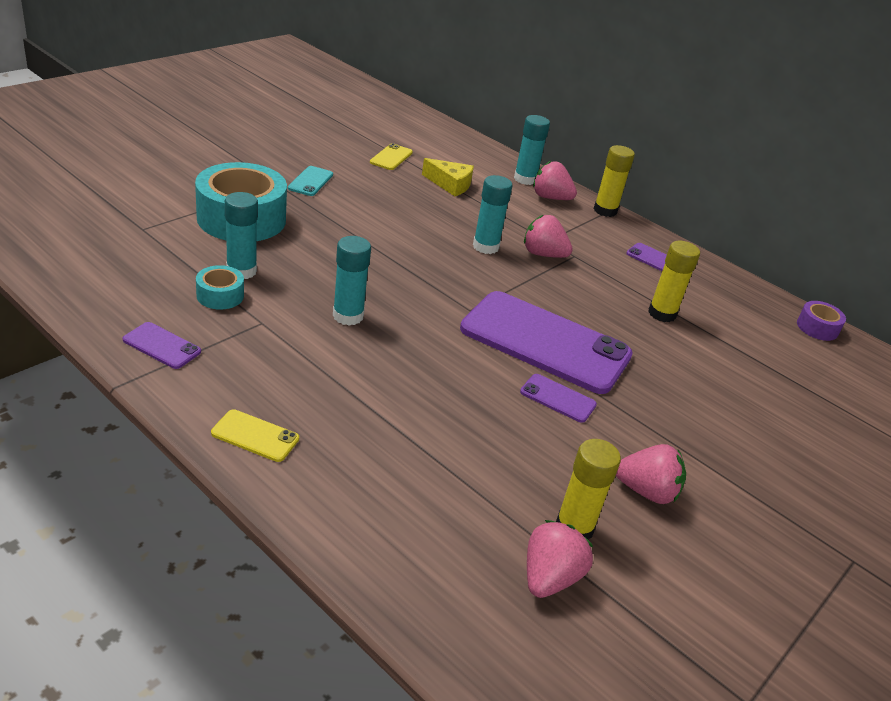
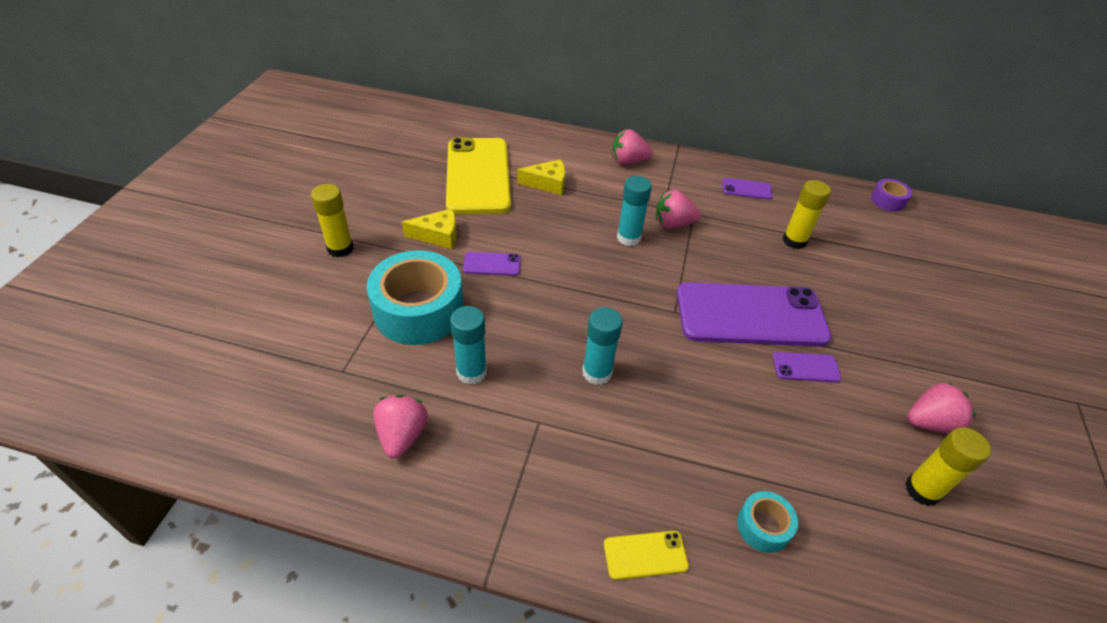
camera: 25 degrees left, 10 degrees up
(162, 346) = (483, 503): purple phone -> purple phone (492, 264)
(220, 295) = (479, 412): turquoise tape -> turquoise tape (763, 526)
(310, 181) = (438, 236): turquoise phone -> yellow cheese
(391, 157) = (478, 175): yellow phone -> yellow phone, size x2.43
(525, 179) = (594, 150): turquoise glue stick -> none
(549, 577) = (950, 551): pink strawberry -> pink strawberry (402, 435)
(605, 210) = (674, 156): yellow glue stick -> yellow glue stick (340, 248)

